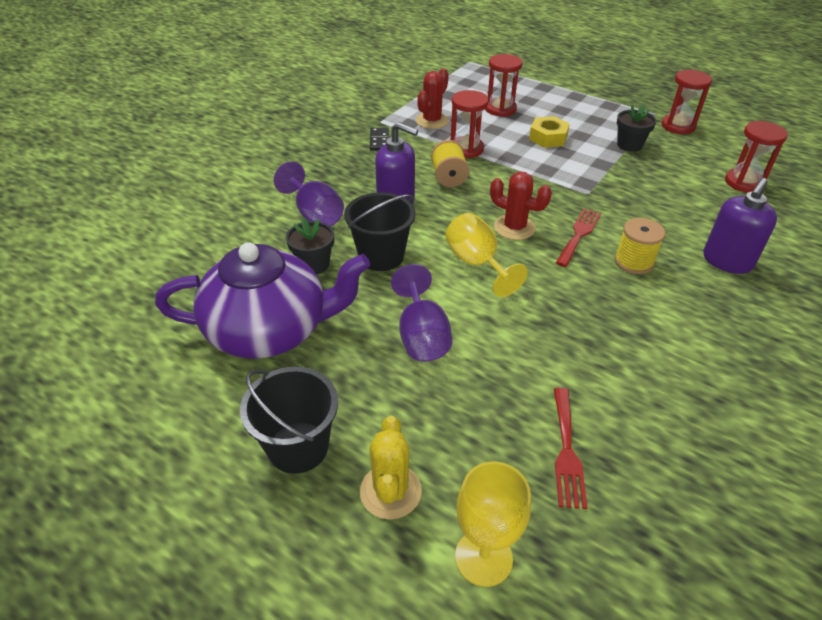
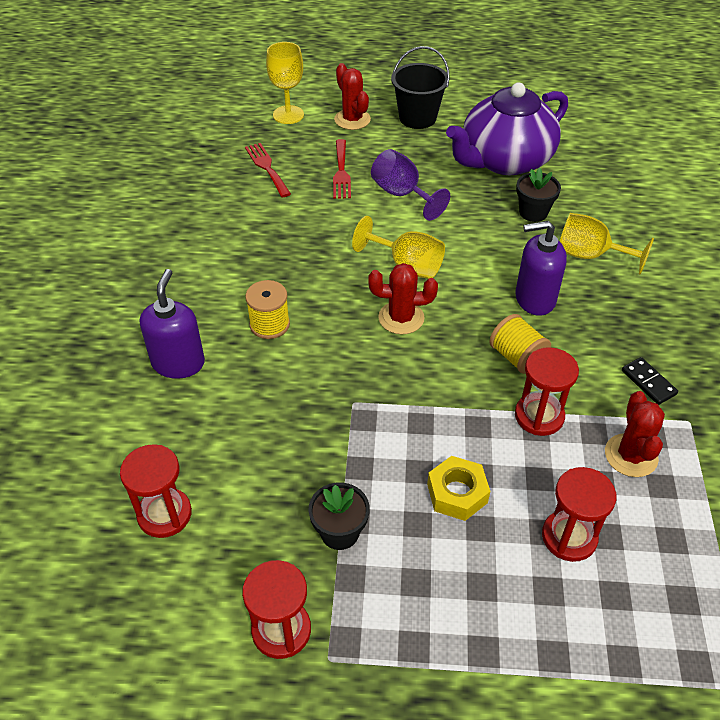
camera: 150 degrees right, 5 degrees up
(314, 214) = (590, 255): purple goblet -> yellow goblet
(381, 256) = (490, 240): black bucket -> none
(390, 491) = (352, 119): yellow cactus -> red cactus
(579, 234) = (335, 336): red fork -> red fork (341, 172)

